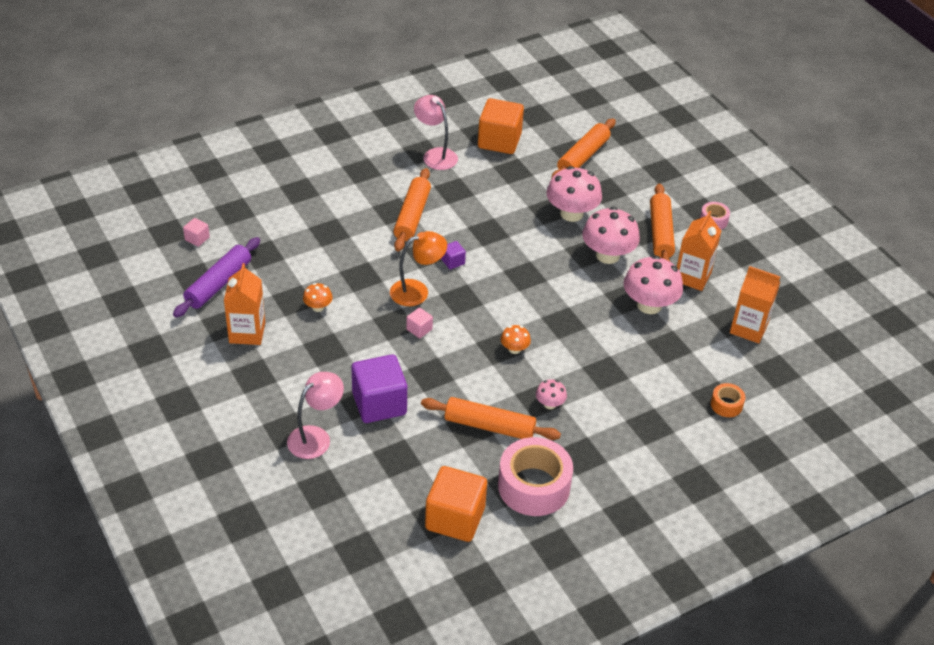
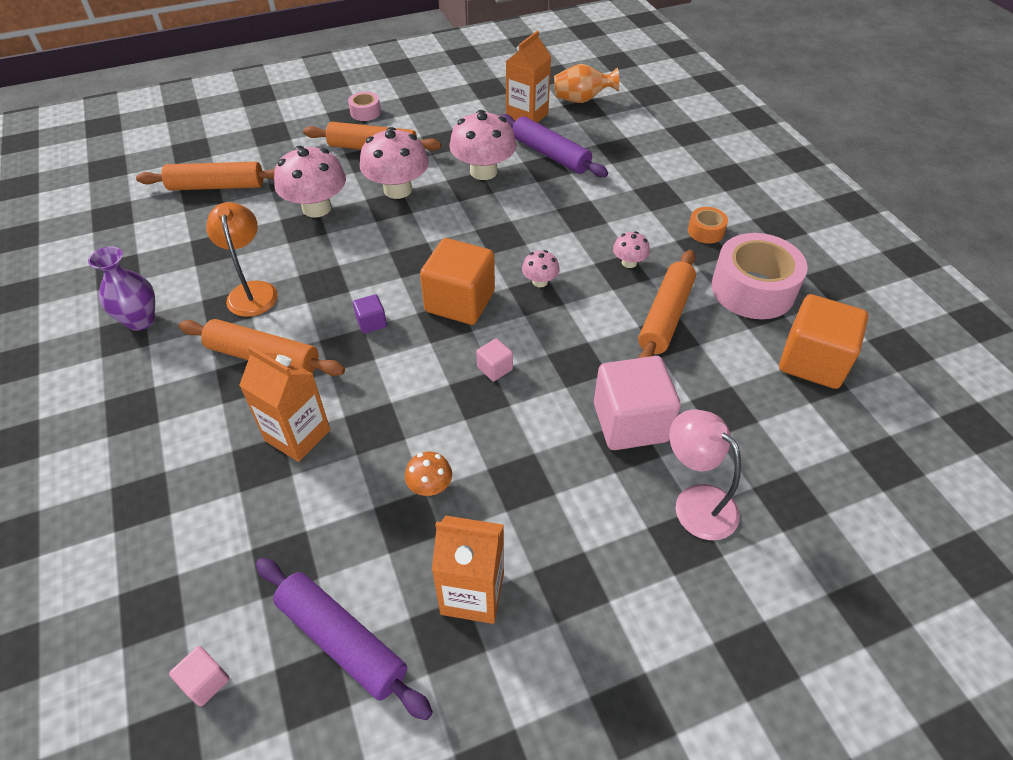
camera: 80 degrees left, 5 degrees up
(379, 404) = (630, 422): purple cube -> pink cube
(417, 291) = (420, 364): orange lamp -> orange lamp (252, 291)
(435, 155) = (140, 320): pink lamp -> purple vase
(499, 141) = (146, 253): orange cube -> orange cube (460, 302)
(514, 349) = (540, 281): orange mushroom -> pink mushroom
(583, 157) = (217, 186): orange rolling pin -> orange rolling pin turned 45 degrees counterclockwise
(689, 348) = (550, 155): none -> purple rolling pin
(692, 277) = (447, 138): orange carton -> orange carton (297, 435)
(726, 405) = (628, 144): orange tape -> orange tape (705, 231)
(794, 368) = (581, 100): none -> orange vase

